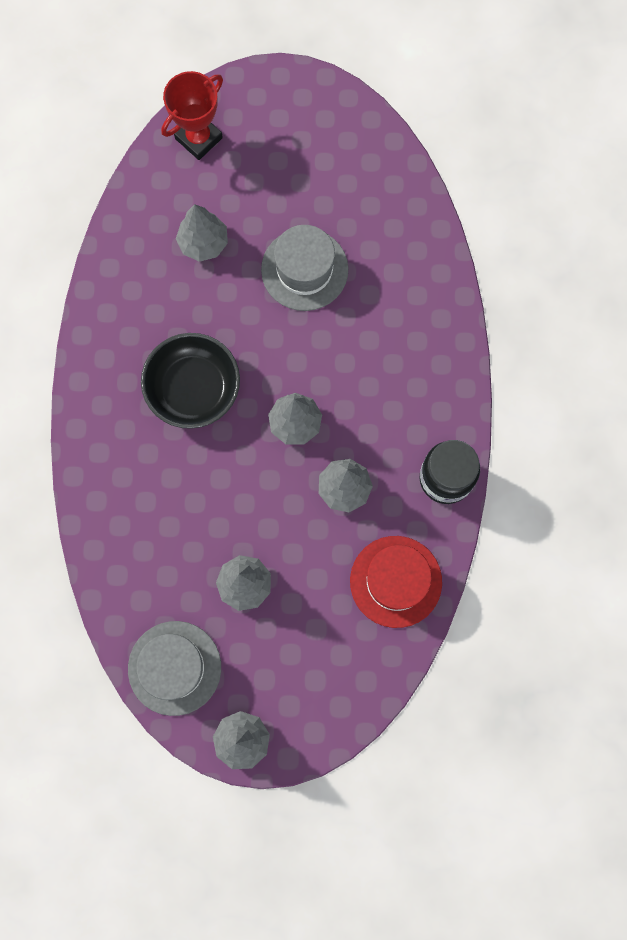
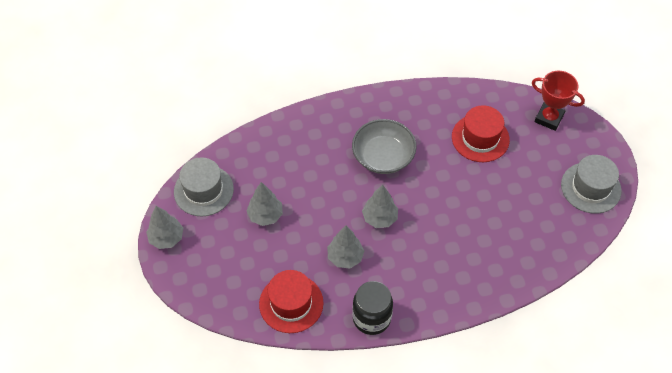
camera: 75 degrees right, 20 degrees down
(193, 388) = (383, 156): black bowl -> grey bowl
(203, 243) = (480, 138): grey tree -> red hat
(304, 269) = (486, 198): grey hat -> grey hat (591, 187)

